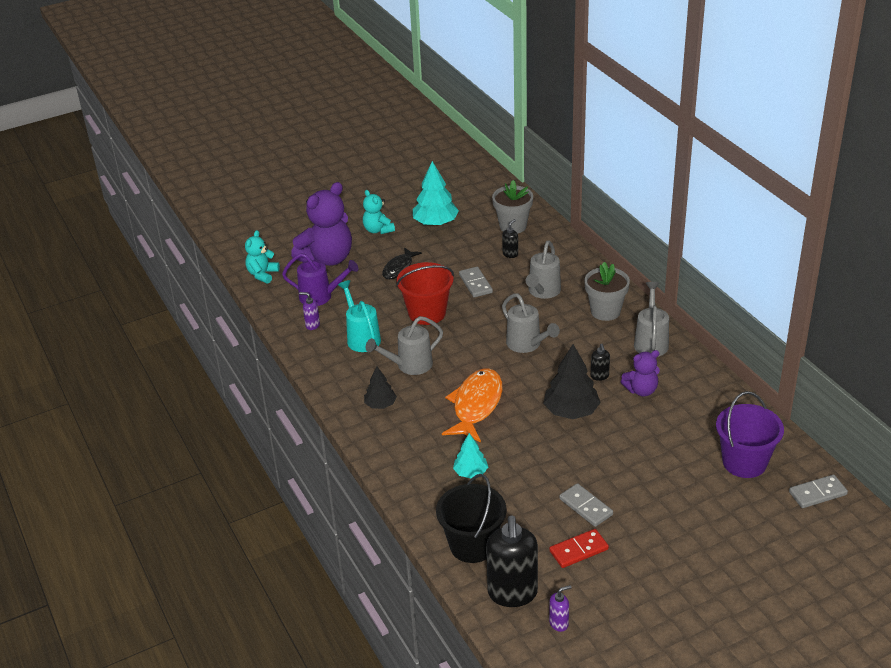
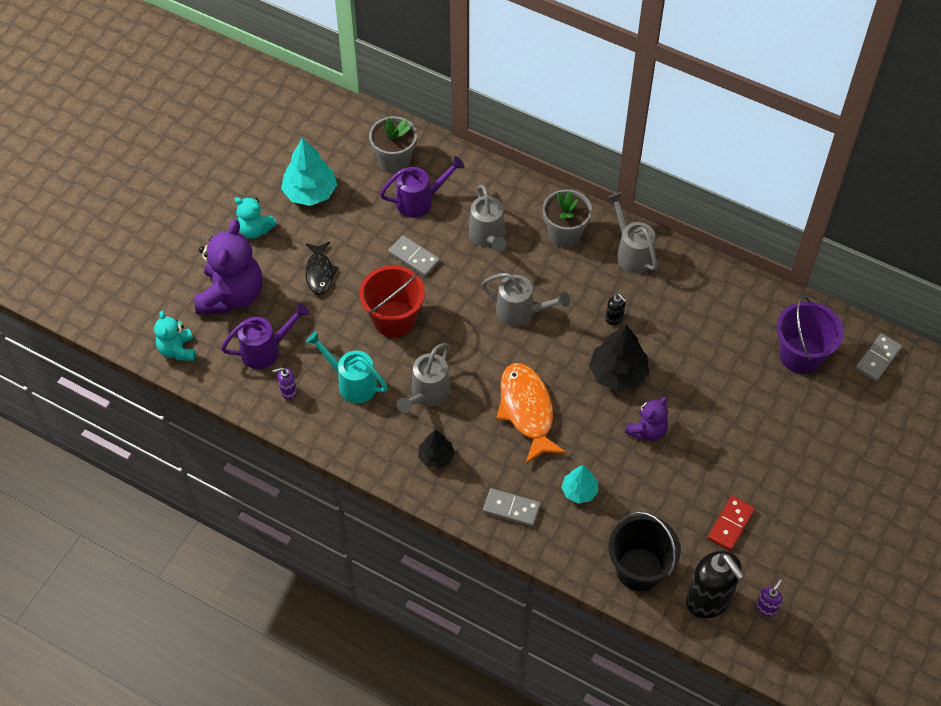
camera: 35 degrees left, 20 degrees up
(510, 254) = (420, 201): black soap dispenser -> purple watering can
(586, 507) = (704, 474): grey domino -> grey domino (511, 508)
(641, 390) = (662, 316): purple teddy bear -> purple teddy bear (647, 430)

